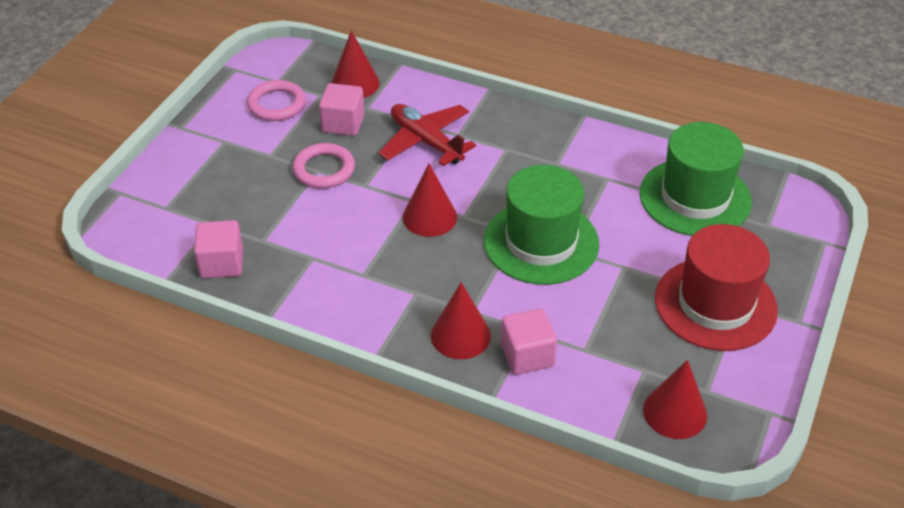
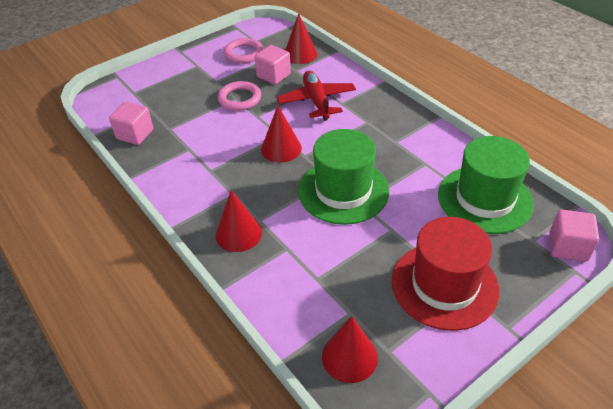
camera: 30 degrees right, 0 degrees up
(527, 355) = (272, 266): pink cube -> pink cube (568, 247)

